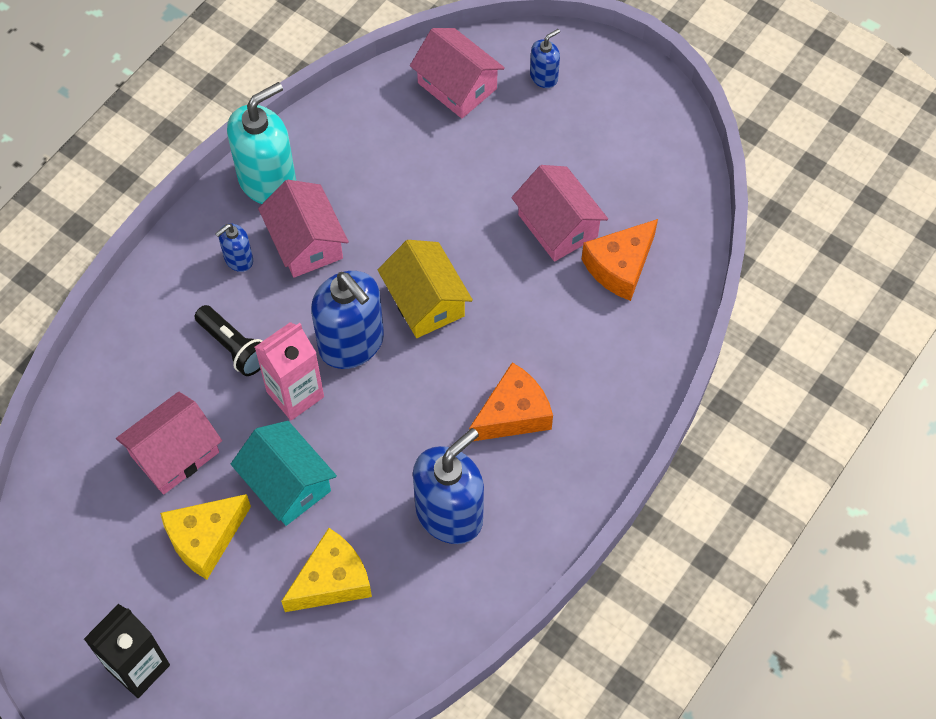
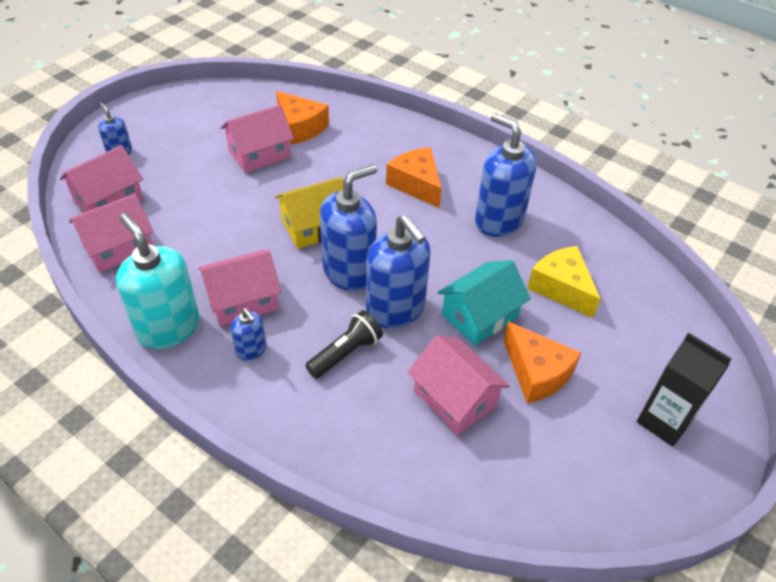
camera: 90 degrees left, 15 degrees down
(205, 539) = (536, 373): yellow cheese -> orange cheese
(295, 394) = (396, 309): pink carton -> blue soap dispenser
(381, 112) = (118, 247): none -> pink house

